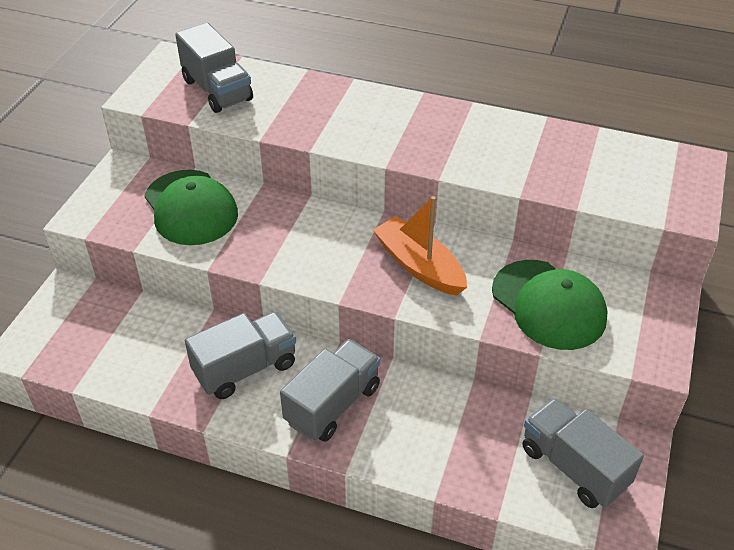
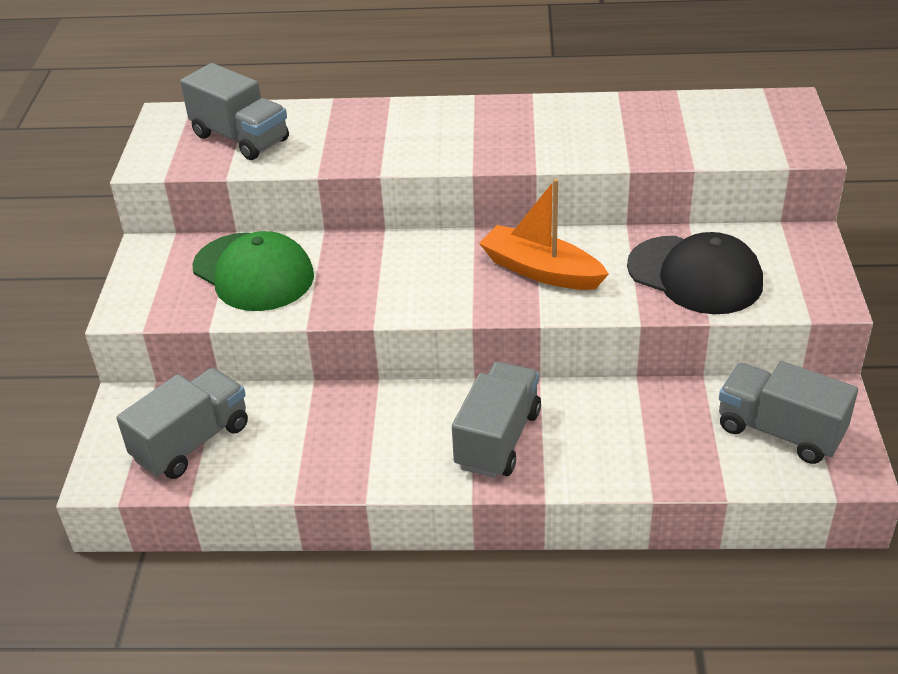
camera: 15 degrees left, 5 degrees down
(245, 368) = (381, 429): grey truck -> grey truck (192, 442)
(548, 305) = (695, 275): green cap -> black cap

